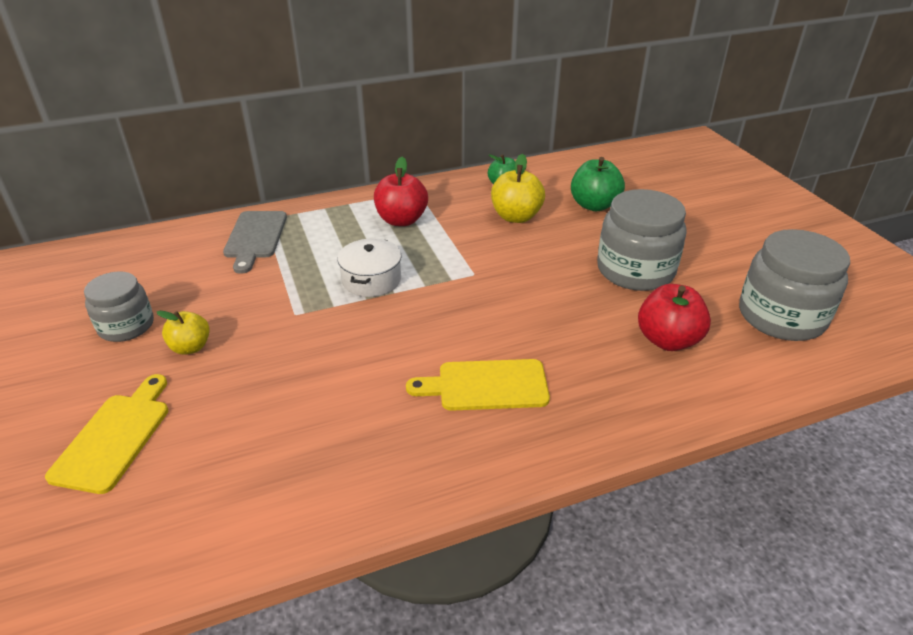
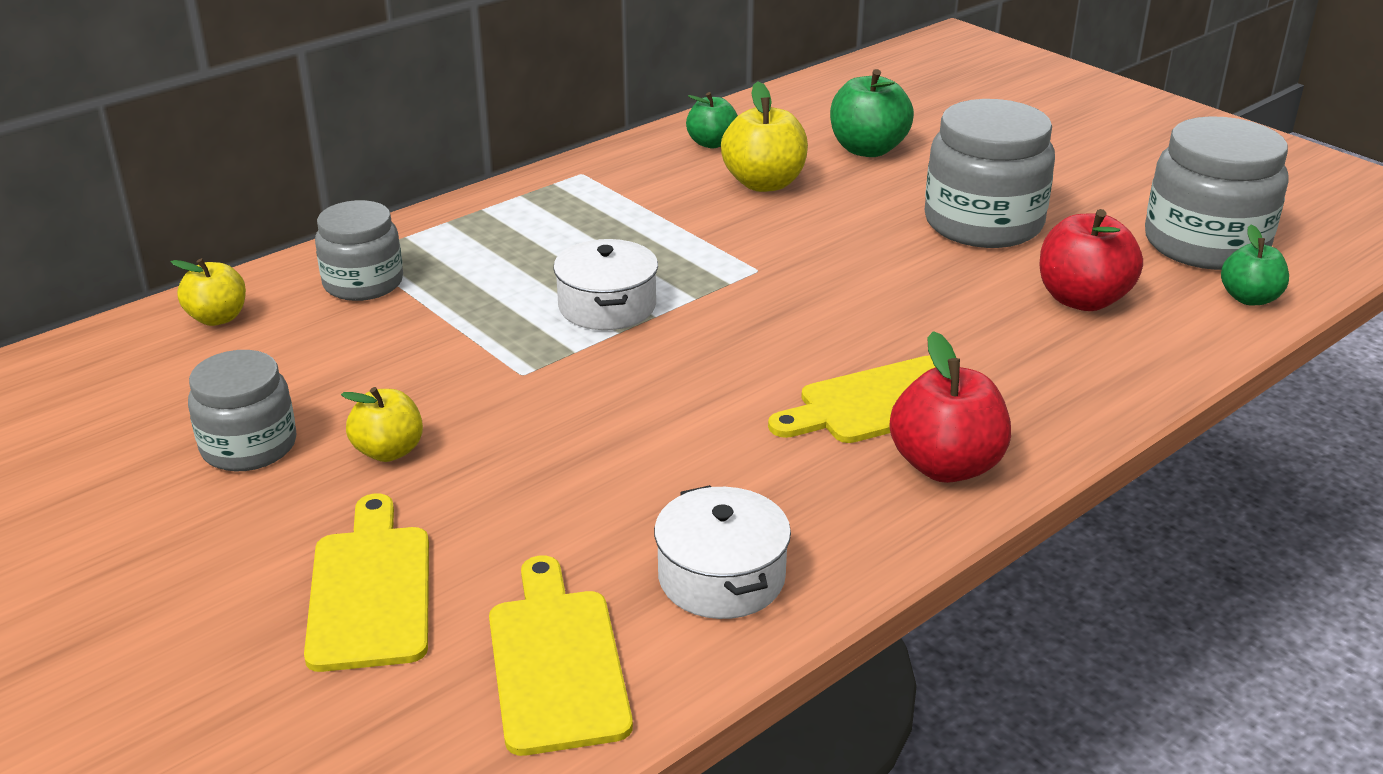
camera: 20 degrees left, 5 degrees down
(170, 243) = (218, 318): none -> yellow apple
(172, 520) = (556, 662): none -> yellow cutting board
(255, 237) = (363, 283): grey cutting board -> grey jar
(306, 487) = (721, 577): none -> white pot
(401, 220) = (589, 217): red apple -> red apple (946, 466)
(789, 366) = (1249, 298): none -> green apple

